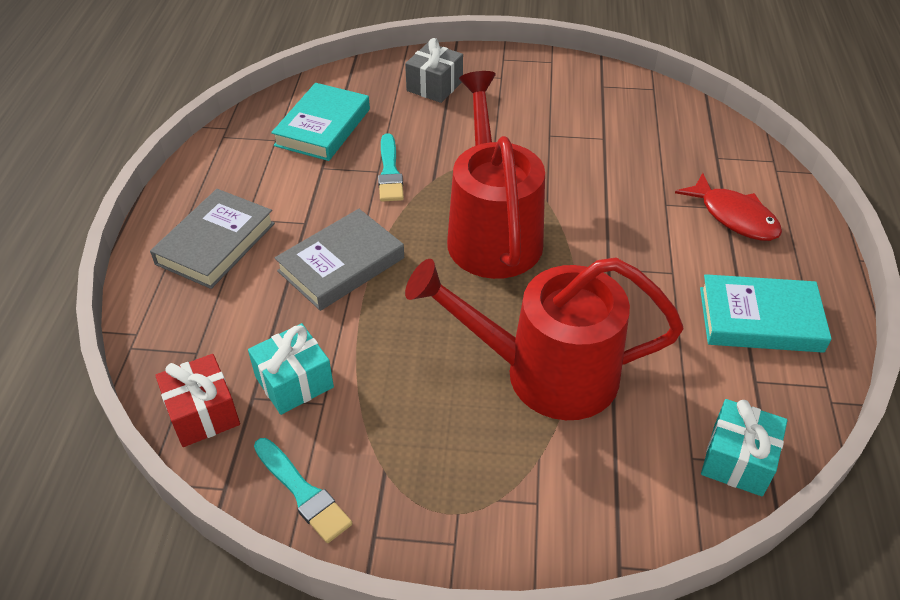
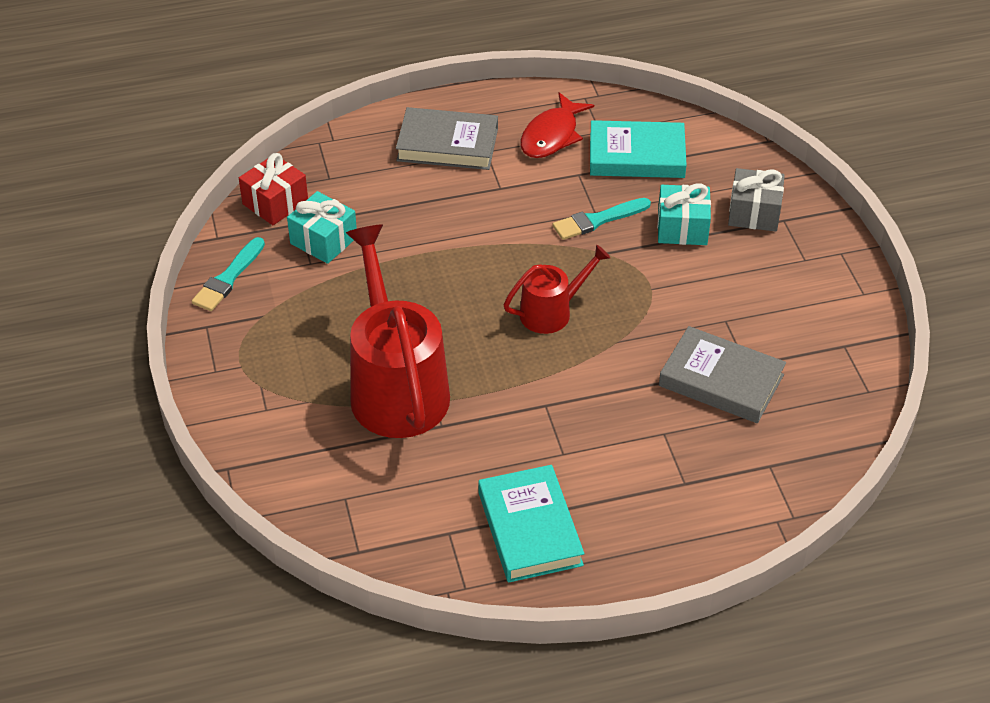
camera: 70 degrees right, 0 degrees up
(341, 264) = (460, 226): grey book -> grey book (721, 380)
(492, 232) = (552, 312): red watering can -> red watering can, size x0.53
(734, 216) = (674, 492): red fish -> red fish (552, 135)
(737, 460) = (354, 529): turquoise gift -> turquoise gift (682, 228)

